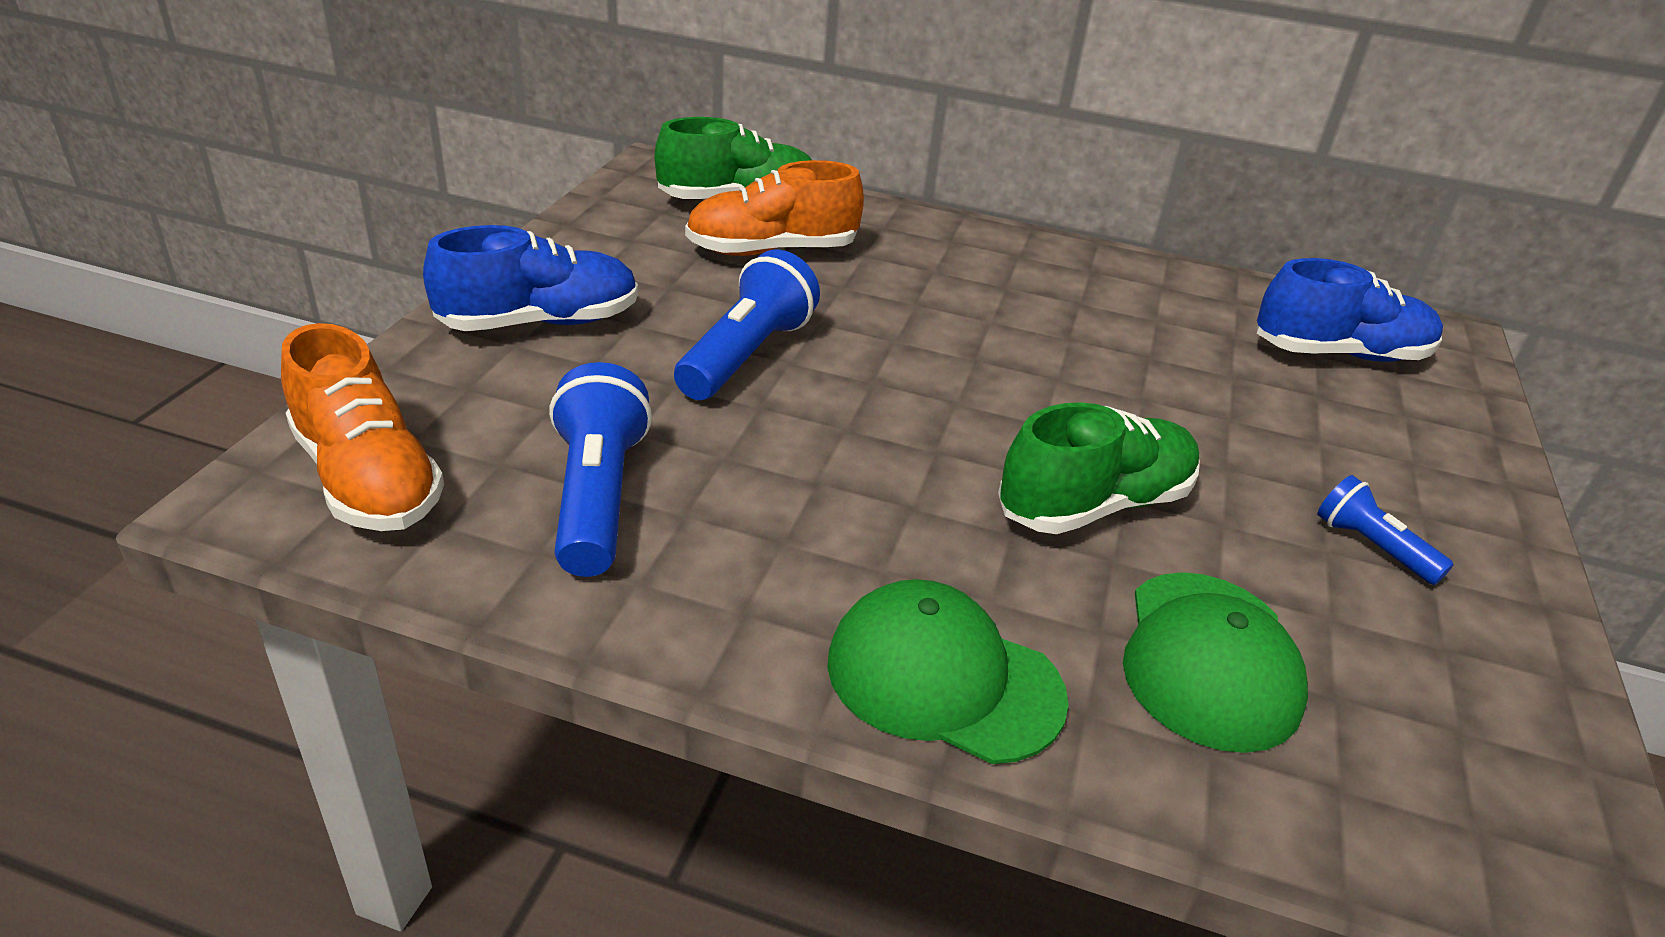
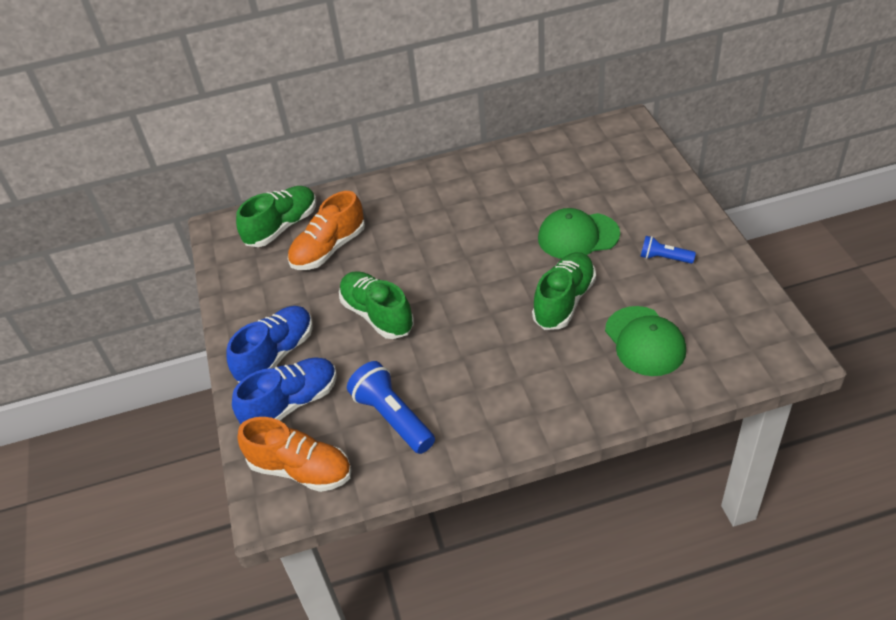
camera: 25 degrees left, 10 degrees up
(746, 355) = (377, 315): blue flashlight -> green shoe
(943, 678) = (572, 405): green cap -> green cap (578, 236)
(1339, 354) = (596, 163): blue shoe -> blue shoe (291, 403)

